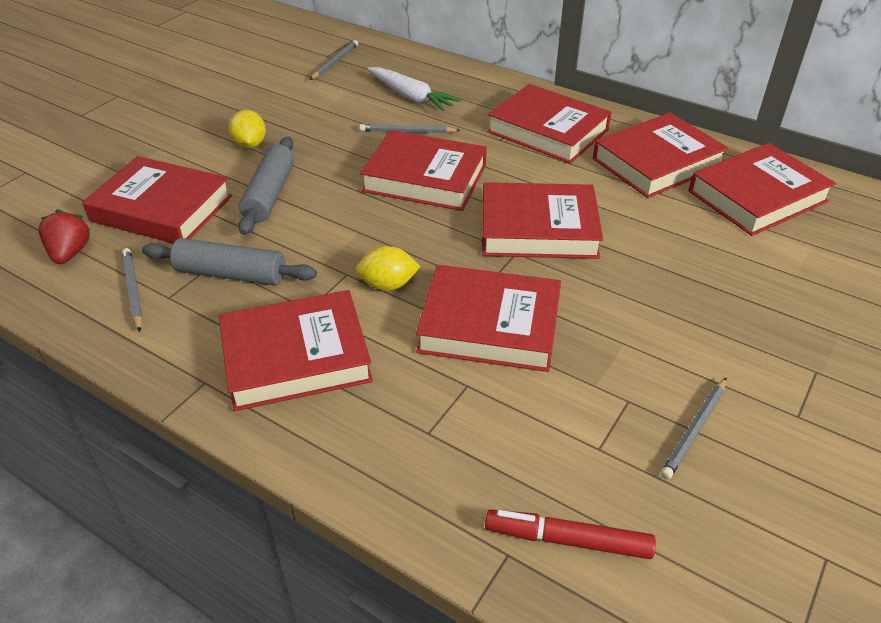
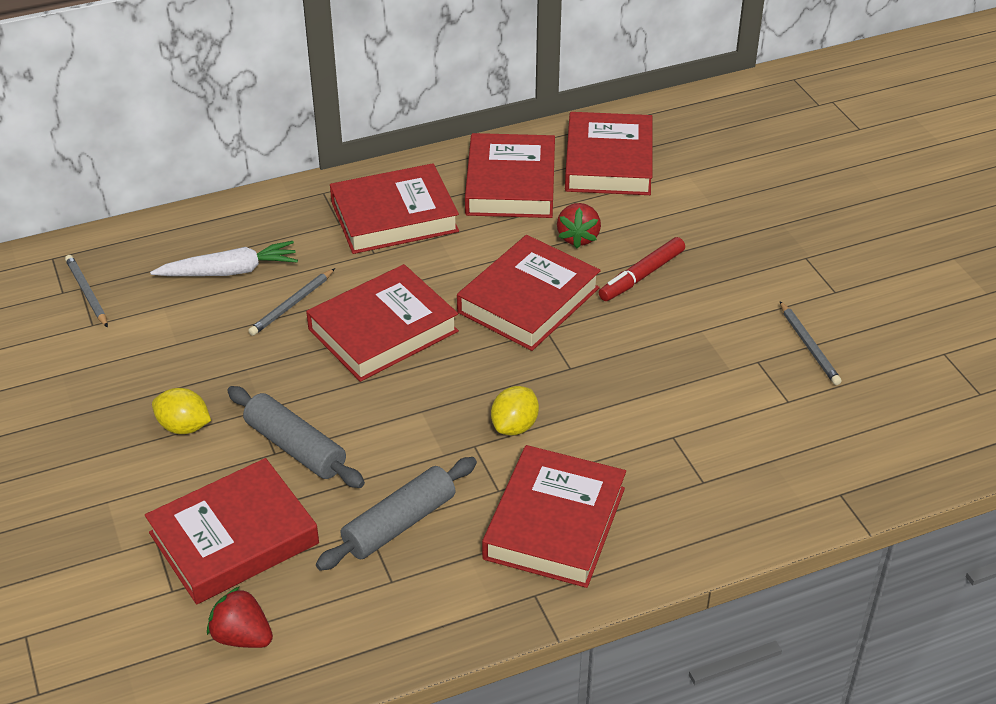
camera: 55 degrees left, 0 degrees up
(133, 290) = (357, 604): grey pencil -> none
(489, 325) = (619, 390): red book -> none
(567, 540) = (850, 459): red marker -> red marker (641, 276)
(644, 221) = (578, 237): none -> red strawberry

